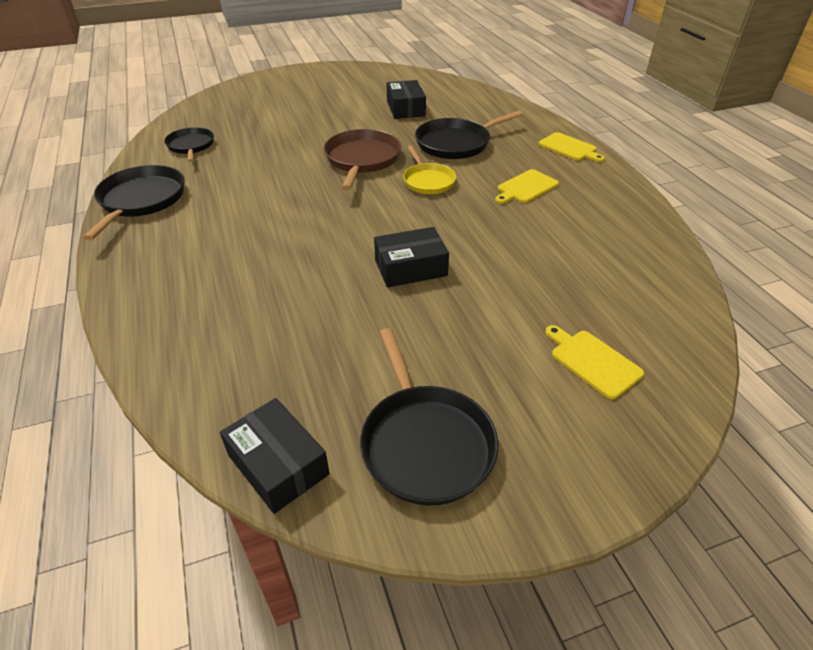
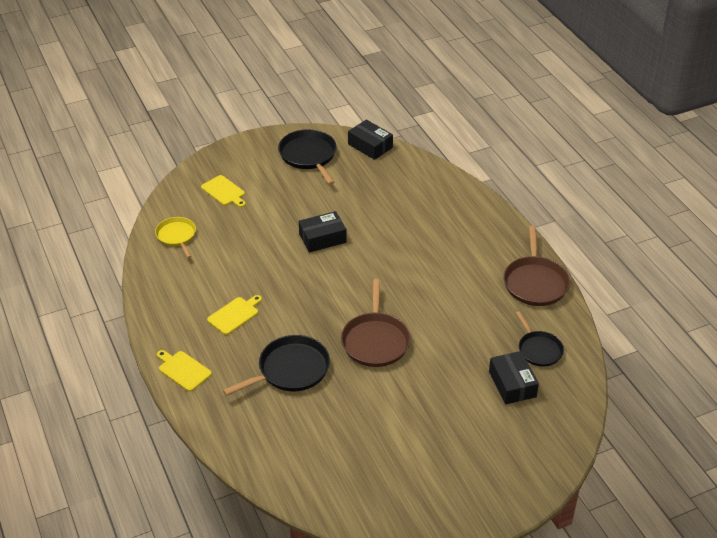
camera: 175 degrees right, 0 degrees up
(141, 200) = (535, 282): black pan -> brown pan
(405, 108) = (345, 429): black box -> black box (512, 384)
(428, 181) = (315, 317): yellow pan -> yellow pan (177, 236)

